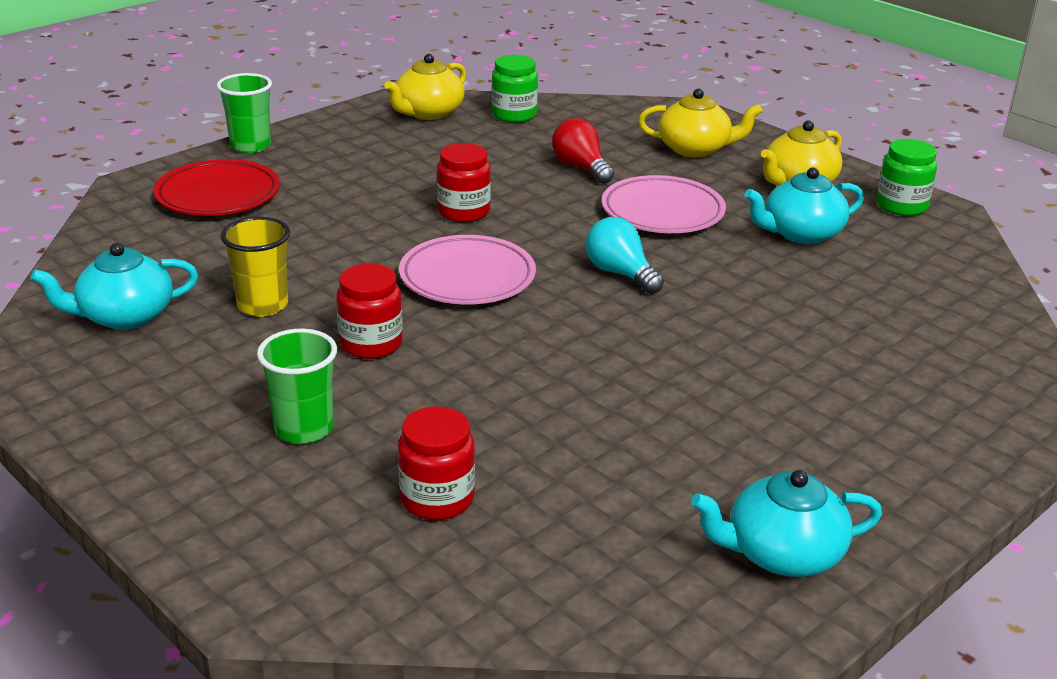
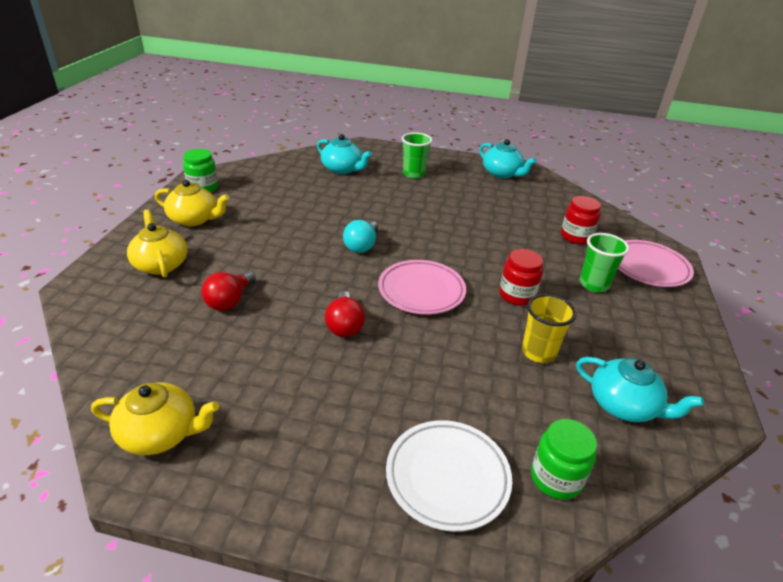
camera: 125 degrees left, 5 degrees up
(218, 195) = (447, 477): red plate -> white plate
(250, 146) = (335, 530): green cup -> green cup (414, 174)
(463, 212) = (344, 325): red jar -> red light bulb
(514, 115) = (136, 373): green jar -> green jar (556, 478)
(662, 212) = (274, 252): pink plate -> pink plate (648, 267)
(800, 233) = (263, 208): turquoise teapot -> turquoise teapot (342, 169)

